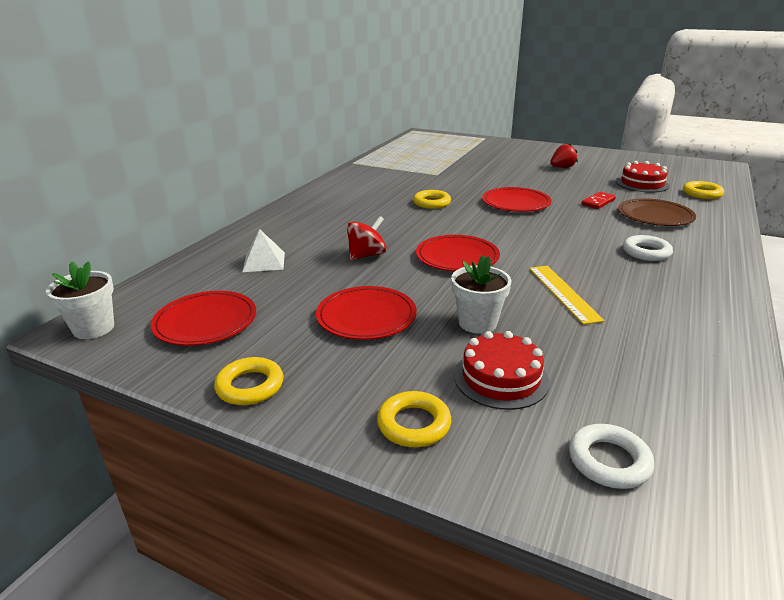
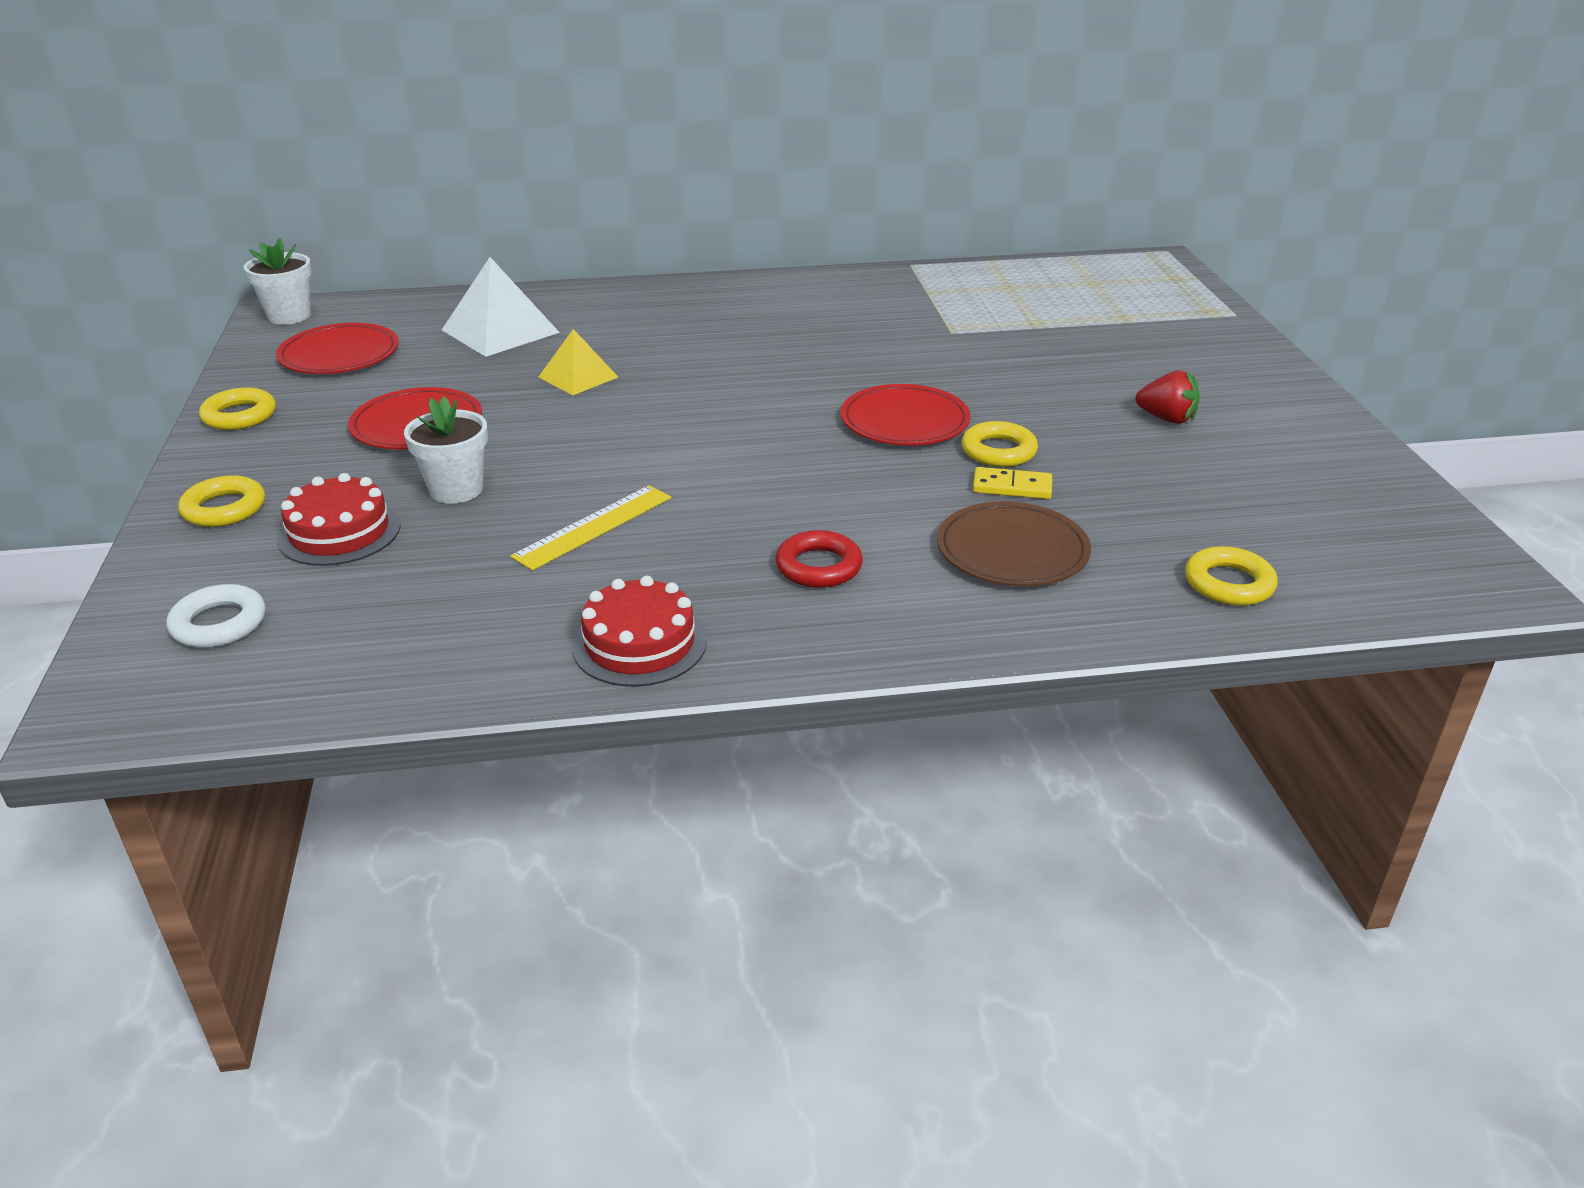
camera: 55 degrees right, 5 degrees up
(264, 262) = (500, 331): white pyramid -> white pyramid, size x1.59
(366, 255) = (578, 377): red spinning top -> yellow pyramid
(432, 203) = (816, 363): yellow ring -> yellow ring (998, 451)
(457, 257) = (635, 431): red plate -> none
(598, 202) = (1012, 487): red domino -> yellow domino
(642, 184) = (1193, 511): red cake -> red cake (639, 644)
(646, 252) = (818, 566): white ring -> red ring

